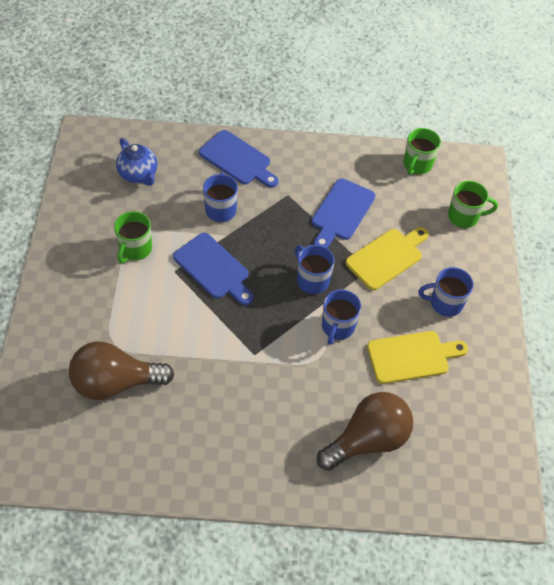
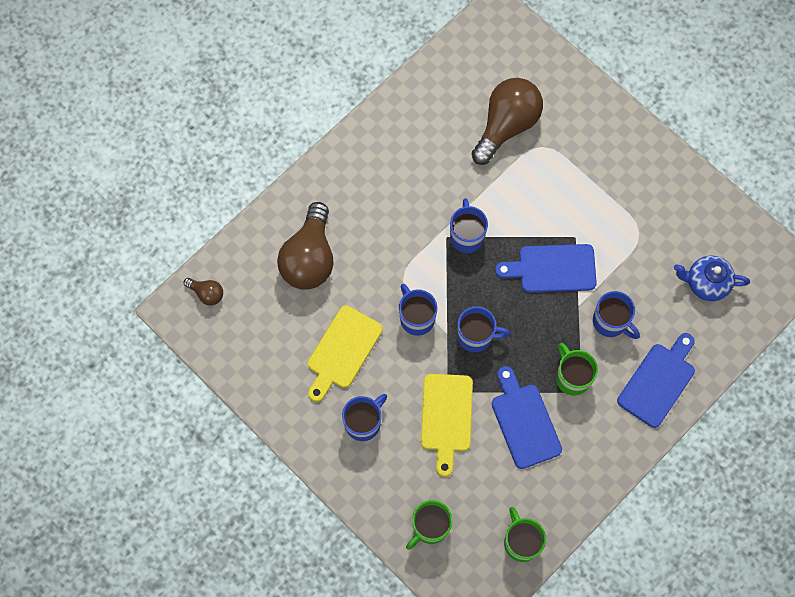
camera: 135 degrees right, 15 degrees up
(135, 249) = (622, 223): green mug -> green mug (572, 377)
(237, 159) = (658, 381): blue cutting board -> blue cutting board turned 135 degrees clockwise
(240, 341) = (466, 236): none -> blue mug
(474, 494) = (207, 293): none -> brown light bulb

